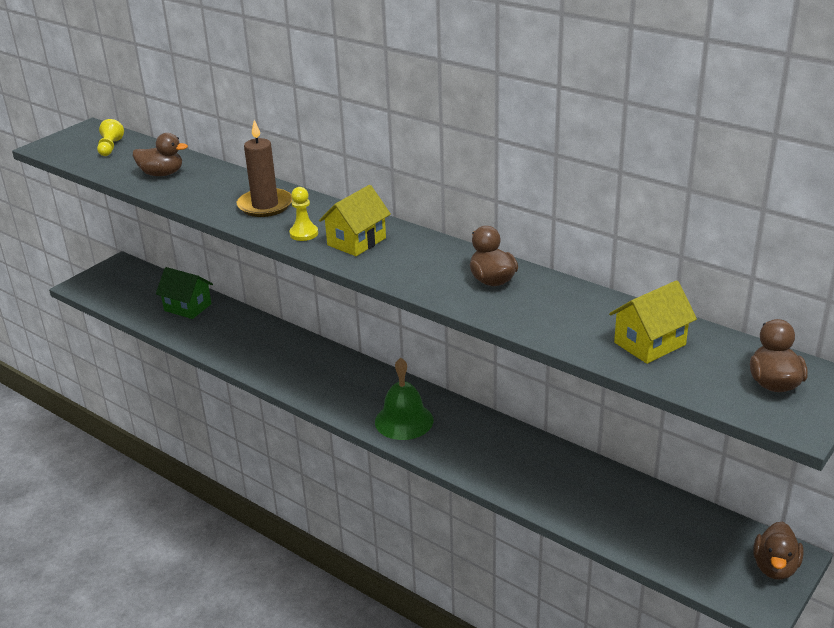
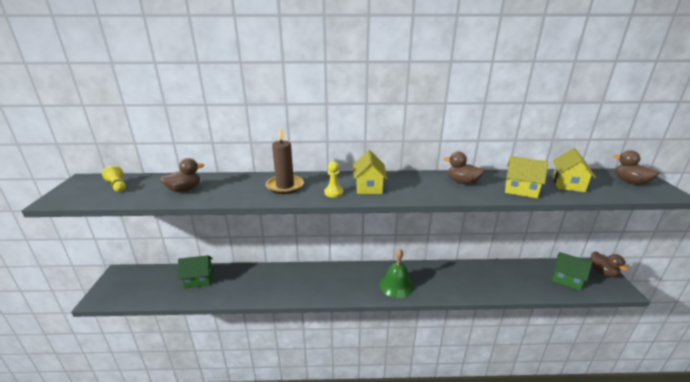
camera: 40 degrees left, 5 degrees down
(551, 322) = (521, 190): none -> yellow house
(683, 542) = (567, 279): none -> green house

